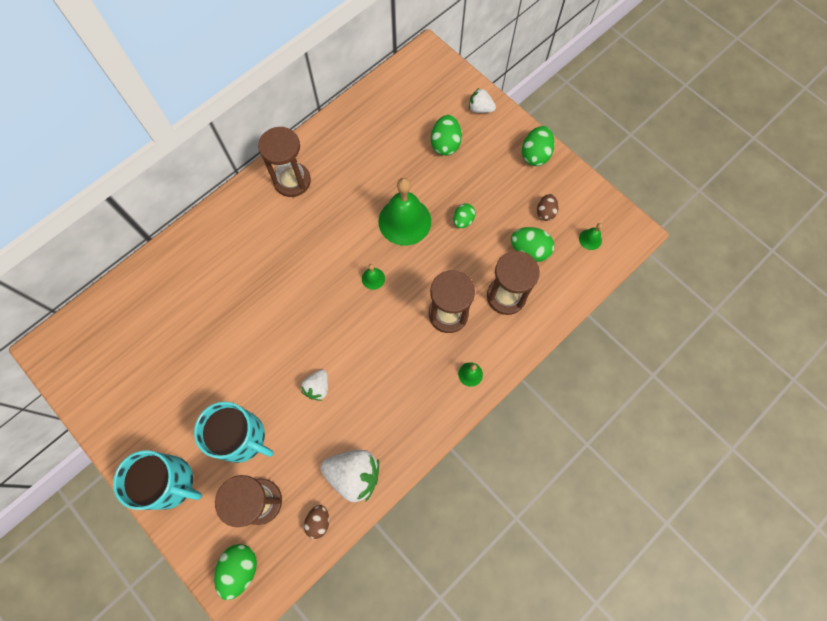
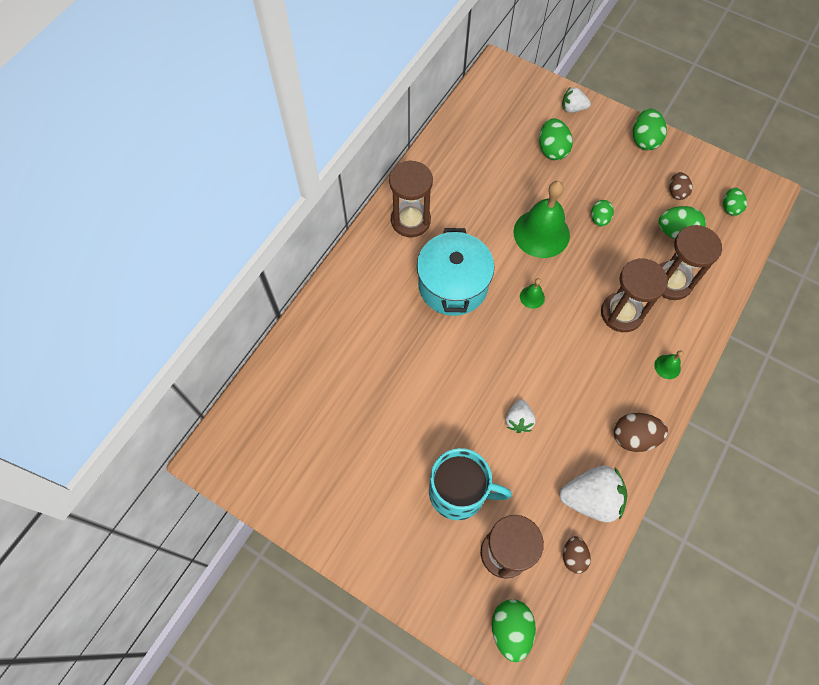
camera: 15 degrees left, 5 degrees down
(170, 483) = (400, 560): turquoise mug -> none
(307, 250) = (453, 285): none -> turquoise pot
(414, 430) = (634, 437): none -> brown egg
(590, 239) = (730, 208): green bell -> green egg

